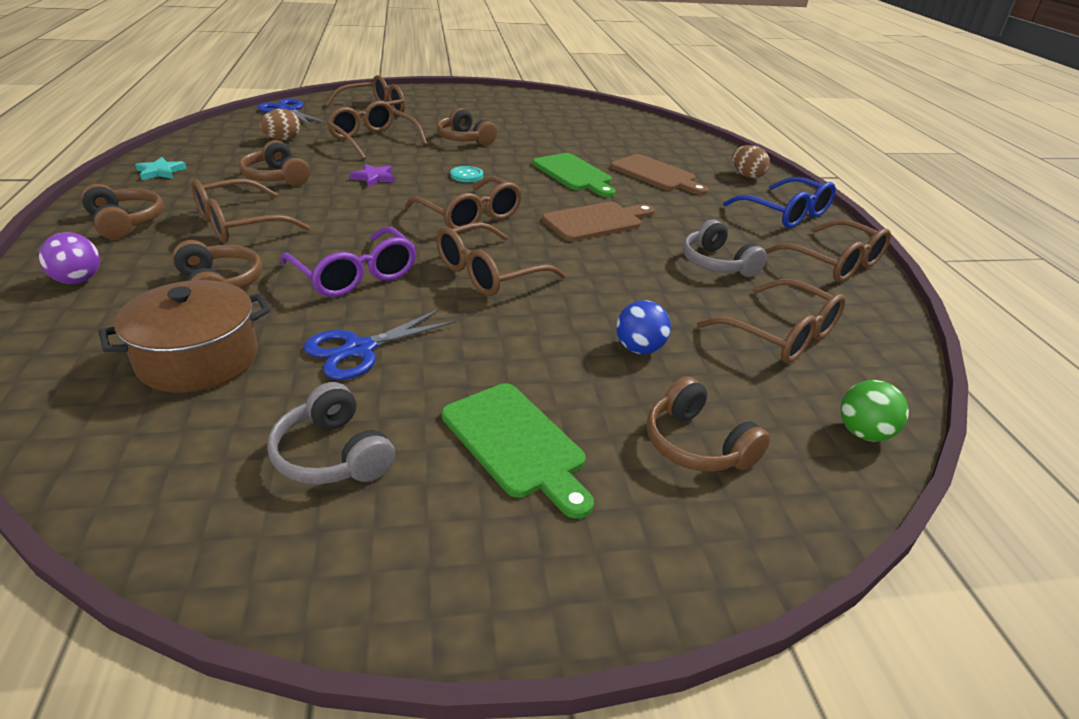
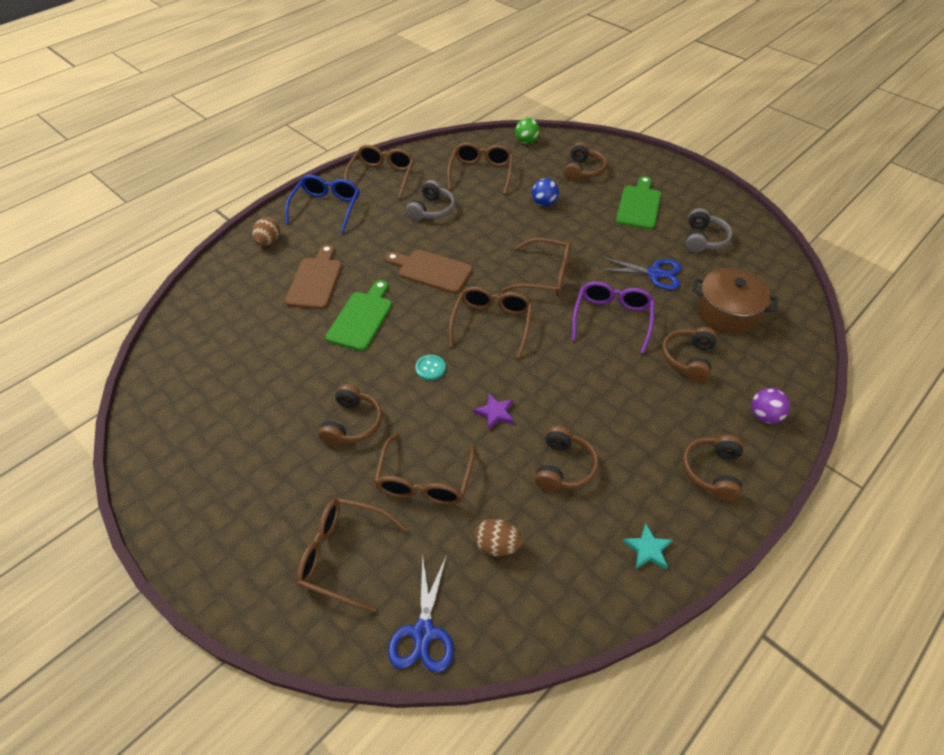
camera: 125 degrees left, 15 degrees up
(238, 224) = (638, 414): brown glasses -> none

